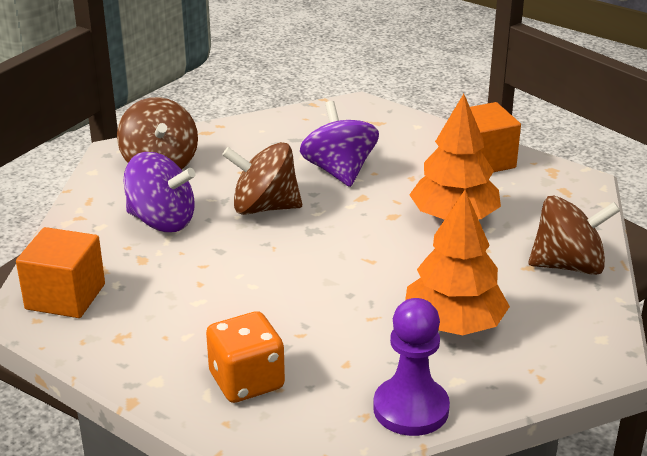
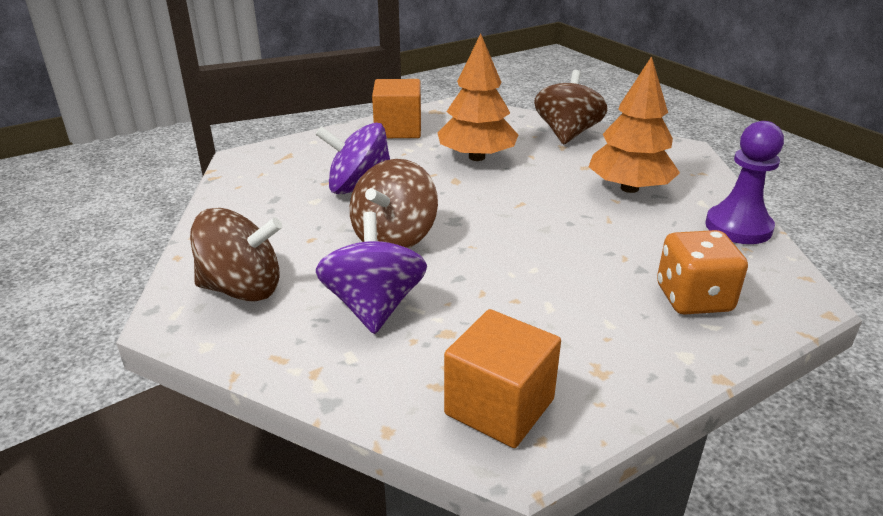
camera: 70 degrees left, 0 degrees up
(161, 221) = (374, 306): purple spinning top -> purple spinning top turned 45 degrees counterclockwise

